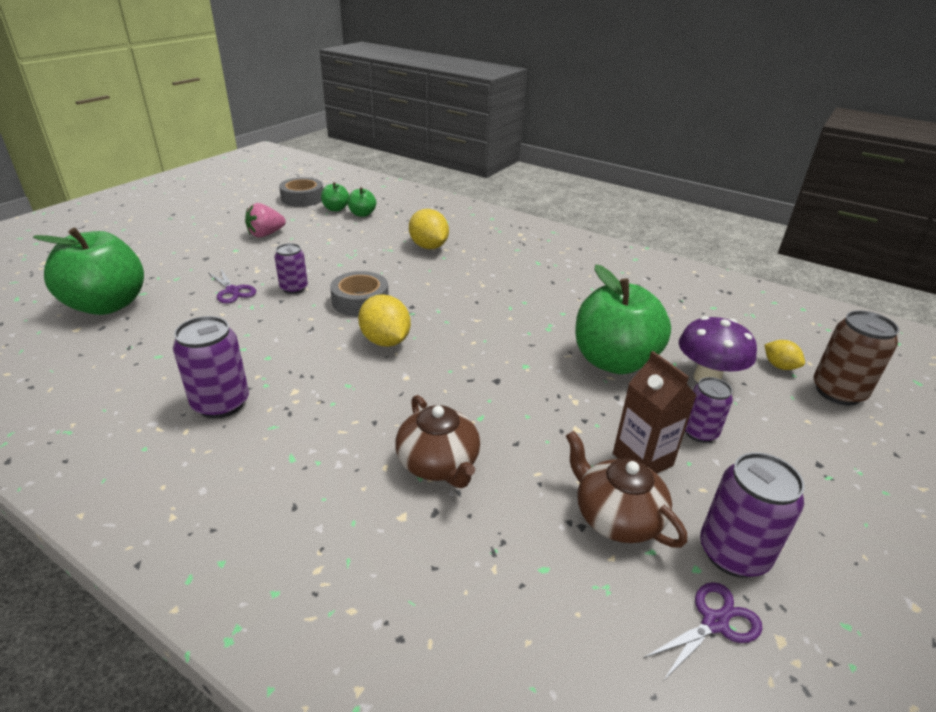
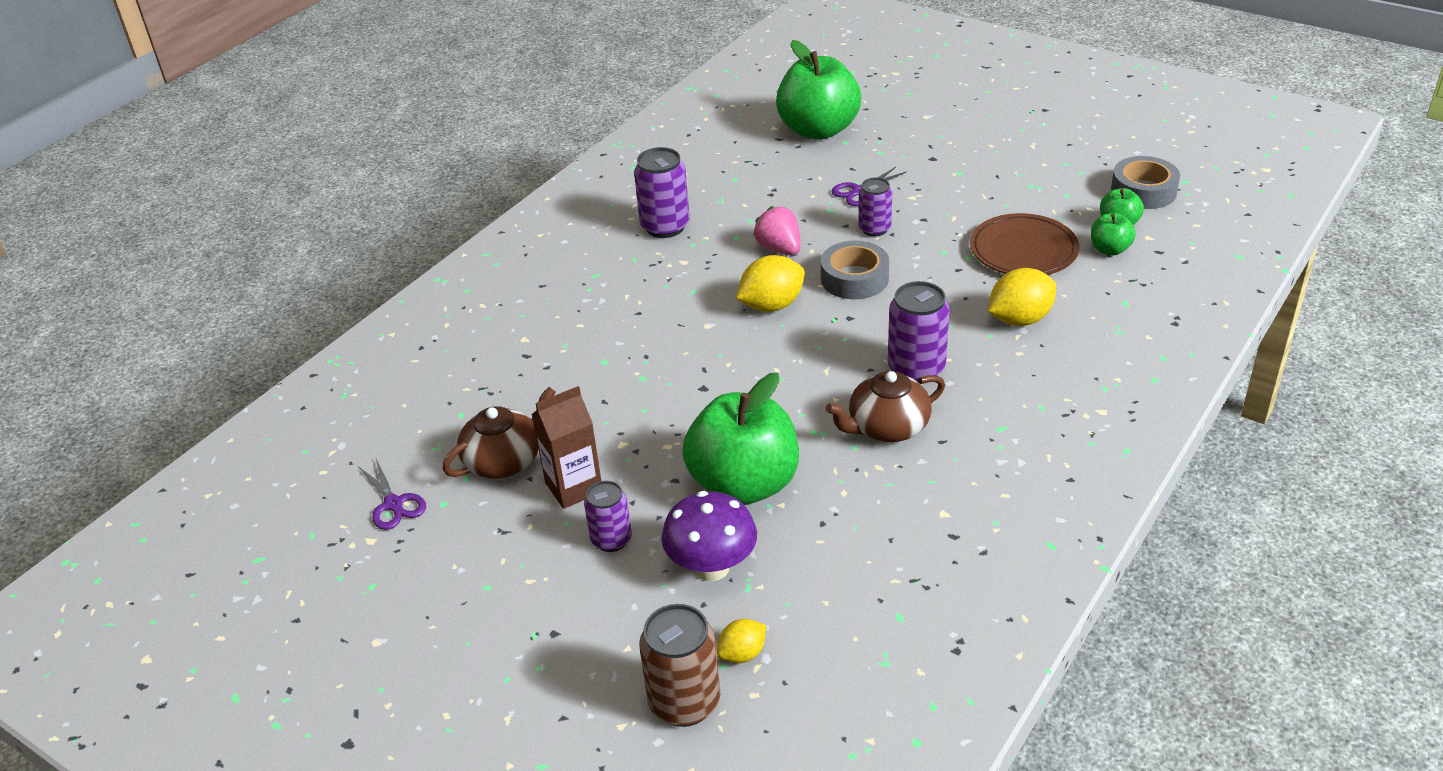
camera: 95 degrees right, 5 degrees up
(266, 234) = (1009, 184): pink strawberry -> pink strawberry (779, 249)
(351, 238) = (1023, 250): none -> brown plate
(438, 463) = (580, 354): brown teapot -> brown teapot (887, 427)
(733, 553) = (453, 530): purple can -> purple can (916, 369)

